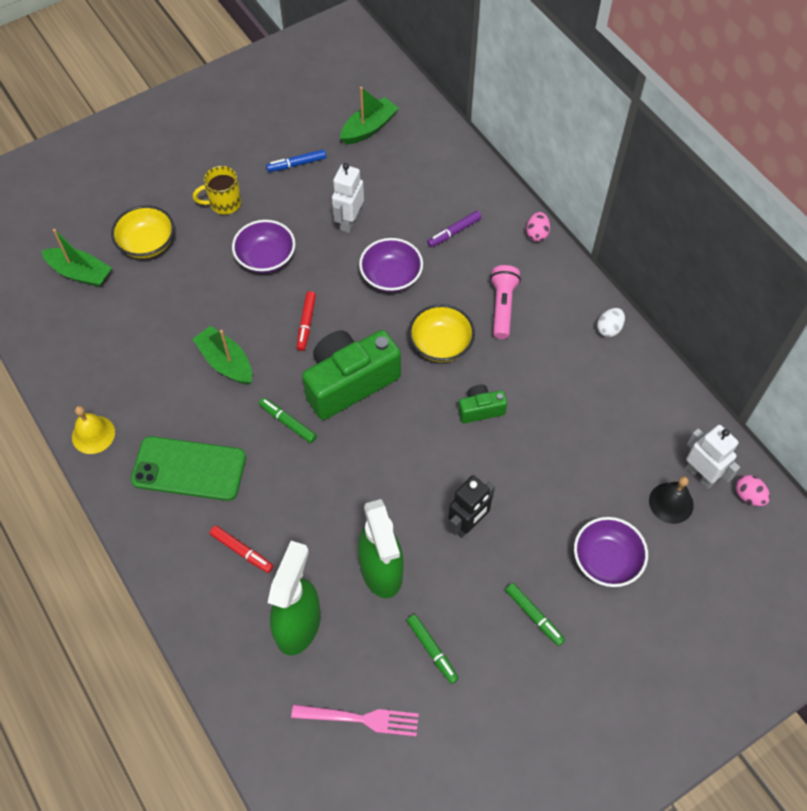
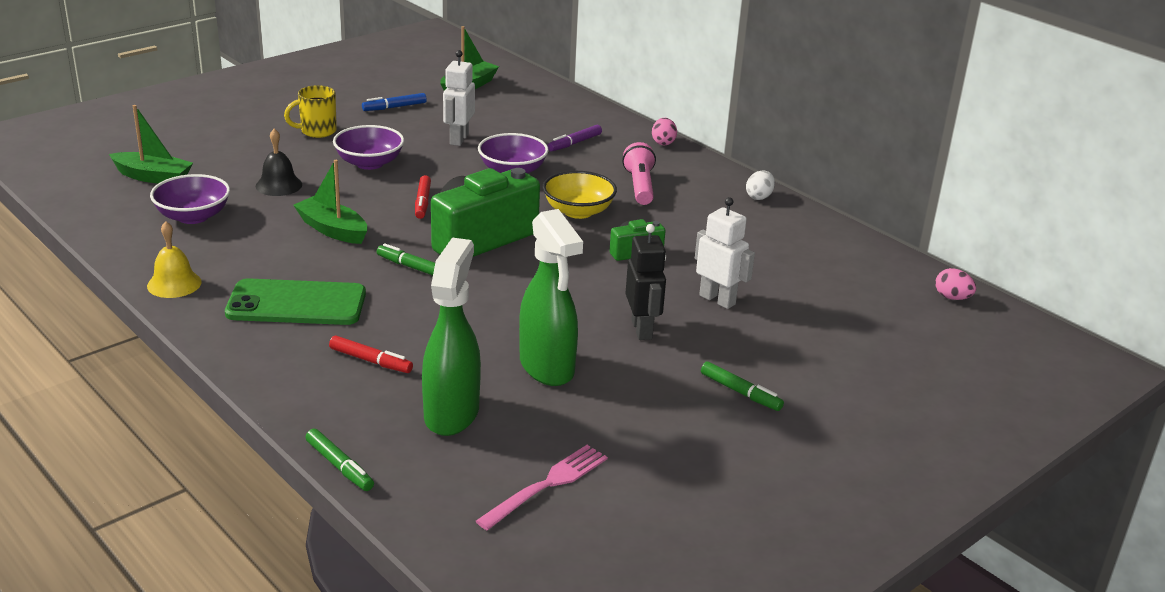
camera: 10 degrees left, 30 degrees down
(147, 244) = (231, 157): yellow bowl -> none
(361, 719) = (547, 484): pink fork -> pink fork turned 45 degrees counterclockwise
(432, 650) = (624, 425): green marker -> green marker (339, 466)
(468, 524) = (642, 329): black robot -> black robot turned 45 degrees counterclockwise
(606, 560) = (811, 348): purple bowl -> purple bowl (193, 216)
(671, 503) = (869, 305): black bell -> black bell (278, 185)
(700, 475) = (894, 285): white robot -> white robot (717, 300)

